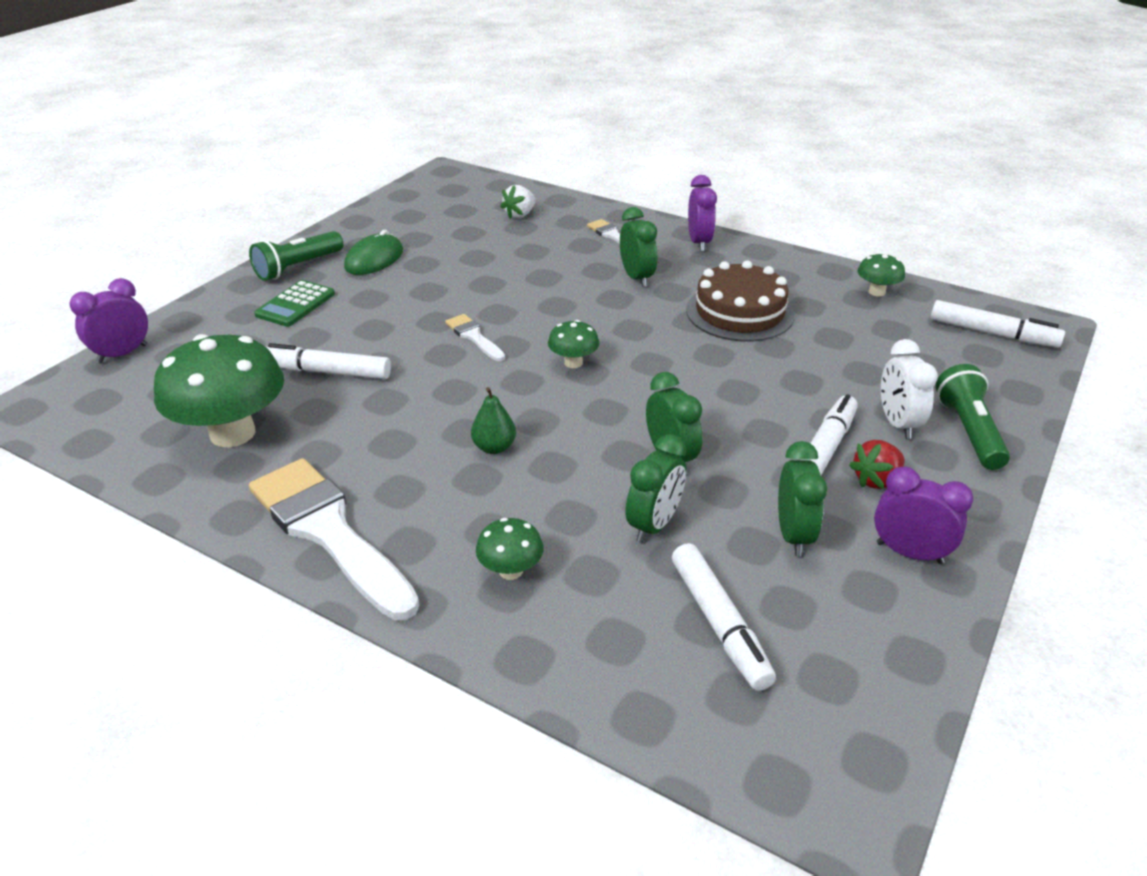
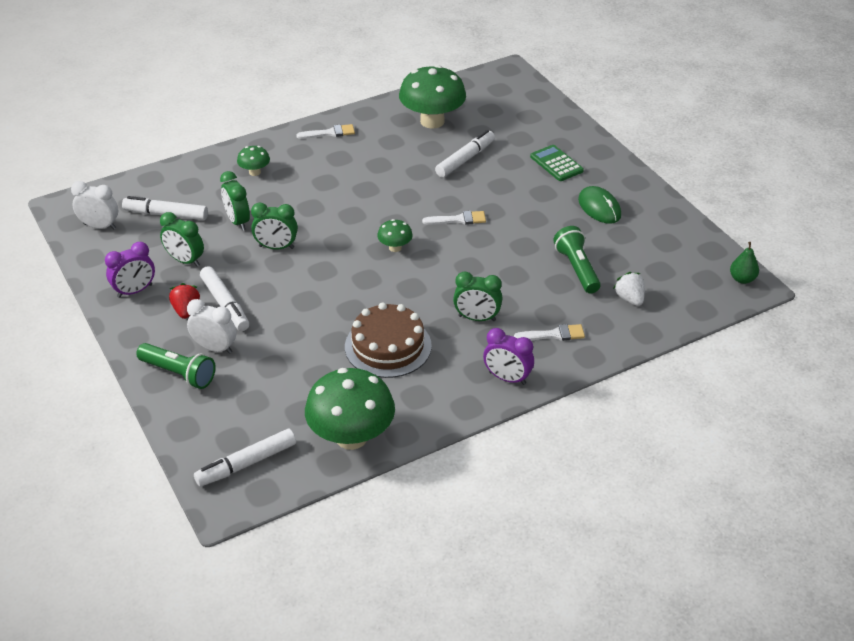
camera: 120 degrees right, 5 degrees up
(122, 354) = (543, 100): purple clock -> none
(297, 267) = (610, 174): green flashlight -> green flashlight (577, 268)
(328, 532) = (329, 133): white brush -> white brush, size x0.46
(494, 447) = (343, 194): green pear -> green pear (742, 279)
(838, 701) = (100, 226): none -> white clock
(876, 292) = (351, 437): green mushroom -> green mushroom, size x2.14

